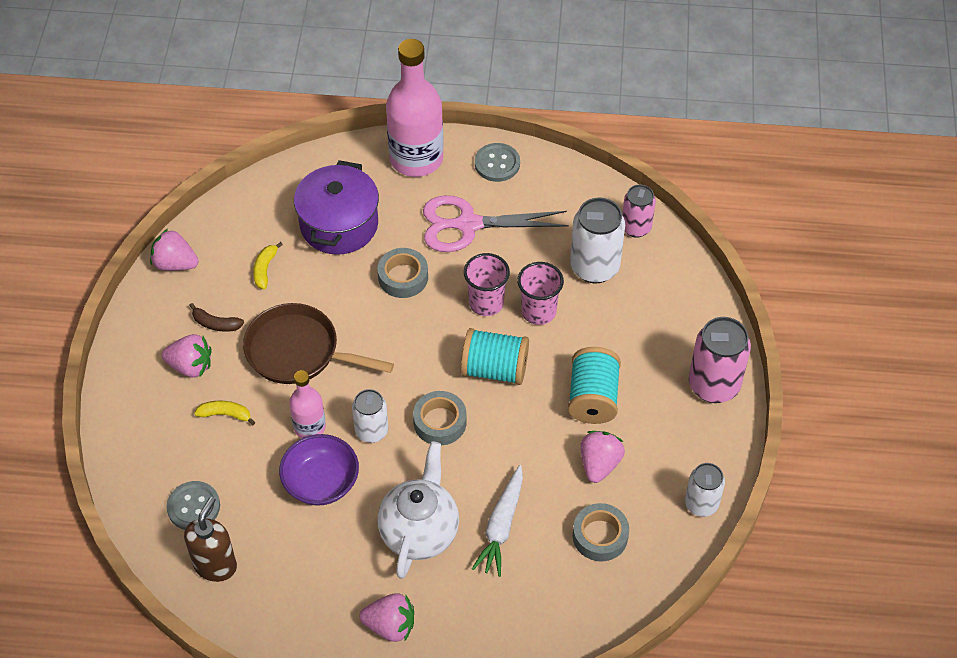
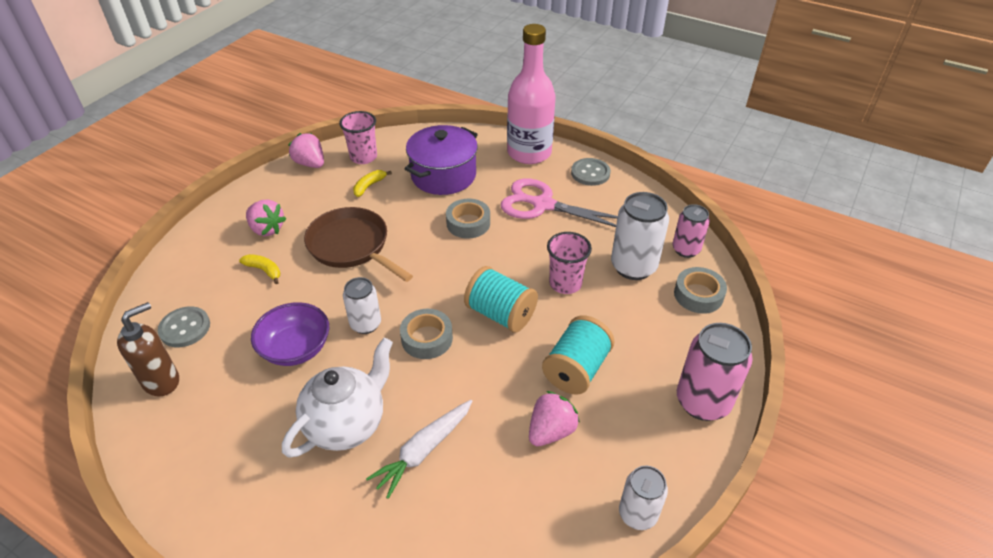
camera: 25 degrees right, 10 degrees down
(216, 324) = (307, 208): brown banana -> none
(309, 427) = (319, 302): pink bottle -> none
(390, 626) = (259, 502): pink strawberry -> none
(486, 303) = (524, 262): pink cup -> pink cup (363, 157)
(600, 536) = (514, 502): grey tape -> grey tape (698, 295)

